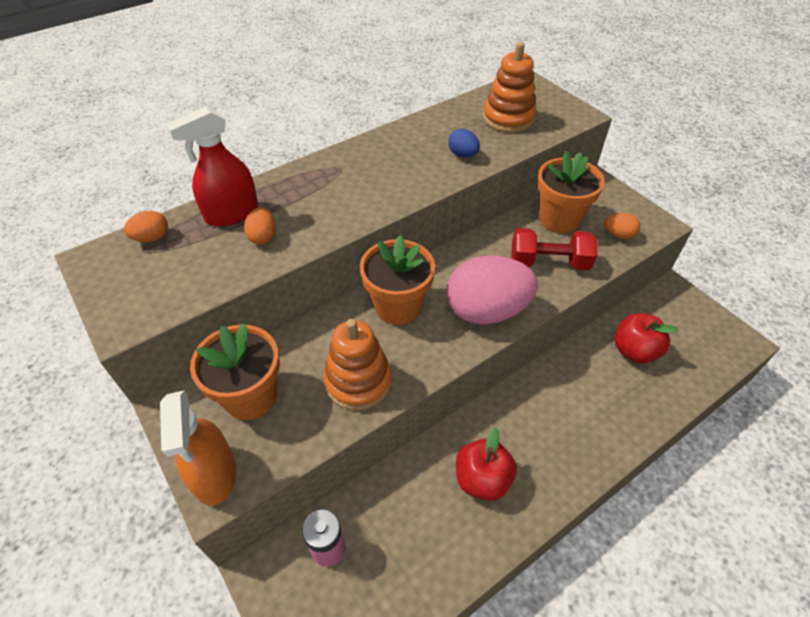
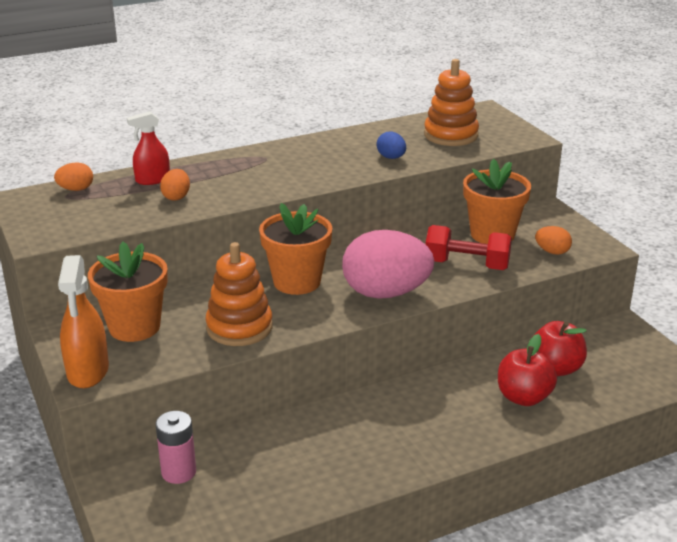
camera: 10 degrees right, 20 degrees down
(232, 213) = (152, 180): red spray bottle -> red spray bottle, size x0.66
(482, 479) = (350, 444): red apple -> red apple (523, 397)

